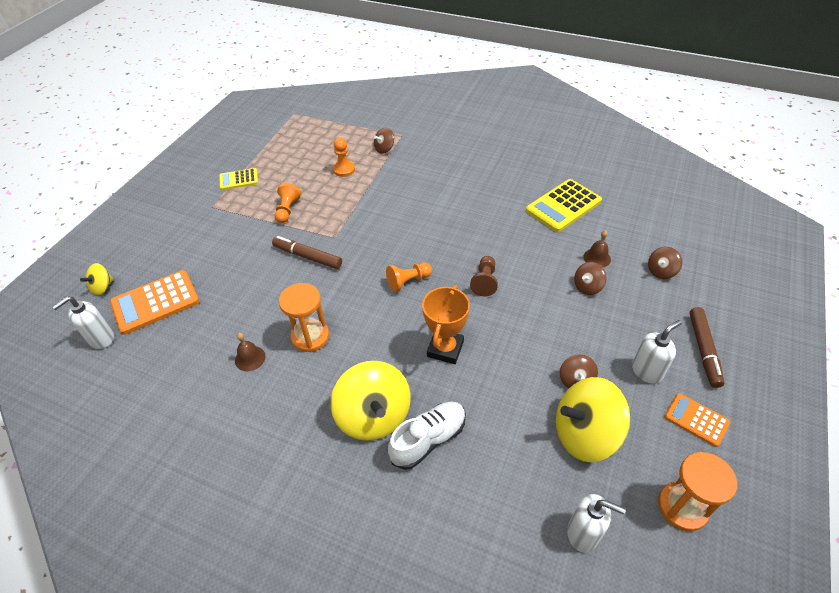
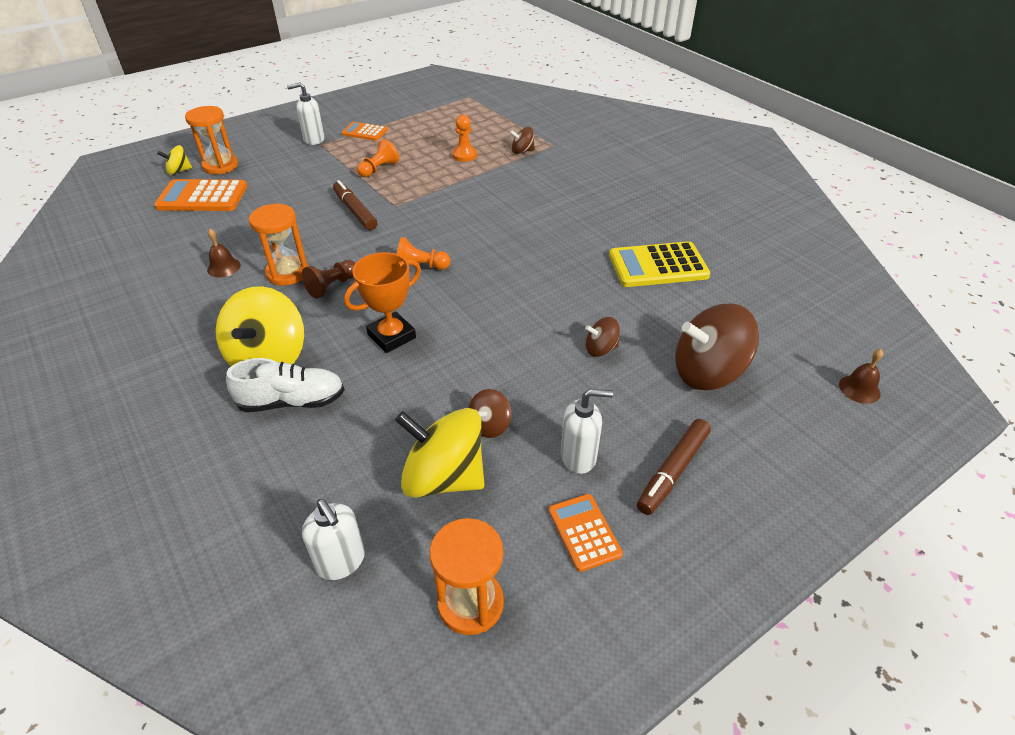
camera: 30 degrees right, 5 degrees down
(101, 339) = (138, 206): white soap dispenser -> white soap dispenser (313, 140)
(139, 265) = (220, 166): none -> orange hourglass
(239, 179) = (365, 132): yellow calculator -> orange calculator
(484, 281) = (494, 297): brown pawn -> brown pawn (332, 286)
(597, 258) = (642, 327): brown bell -> brown bell (859, 389)
(661, 271) = (707, 372): brown spinning top -> brown spinning top, size x2.04

